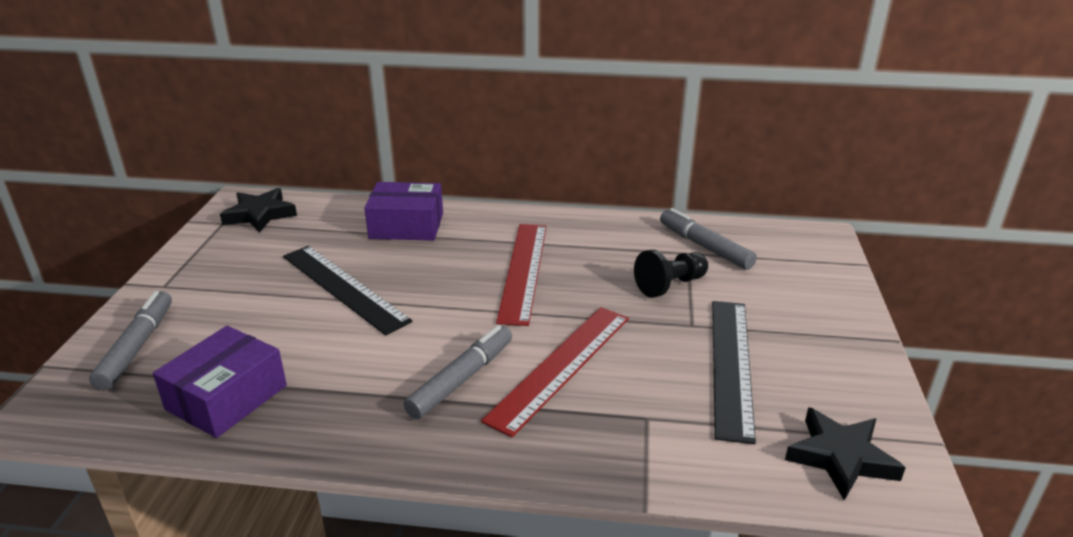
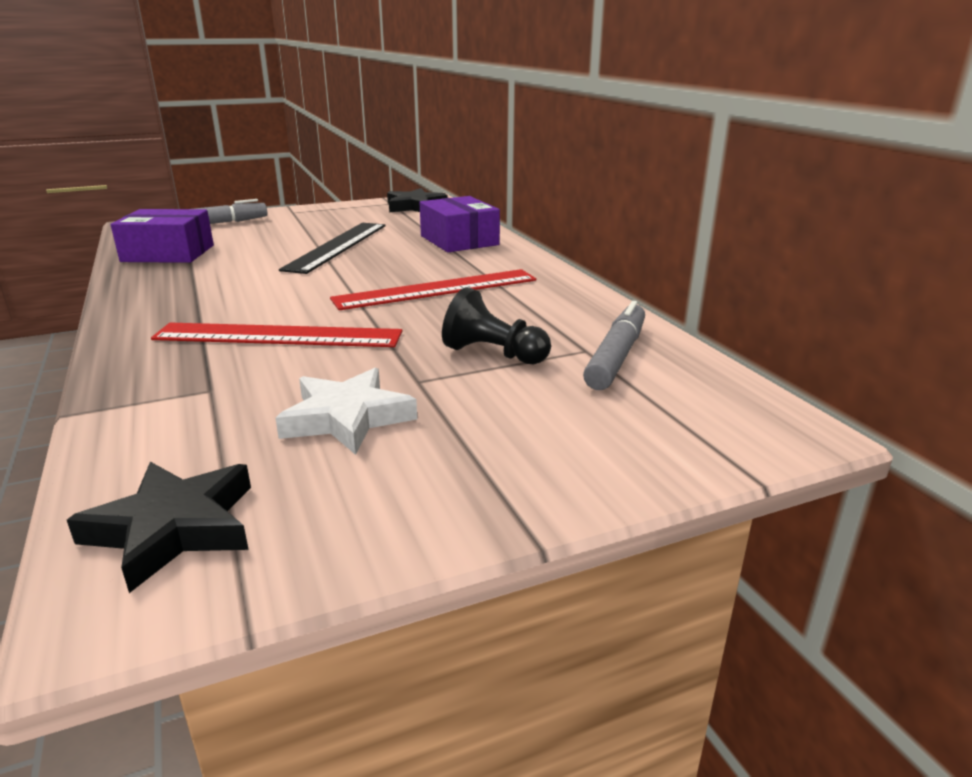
camera: 60 degrees right, 5 degrees down
(461, 379) = (231, 306): grey marker -> none
(731, 365) = (347, 418): black ruler -> white star

